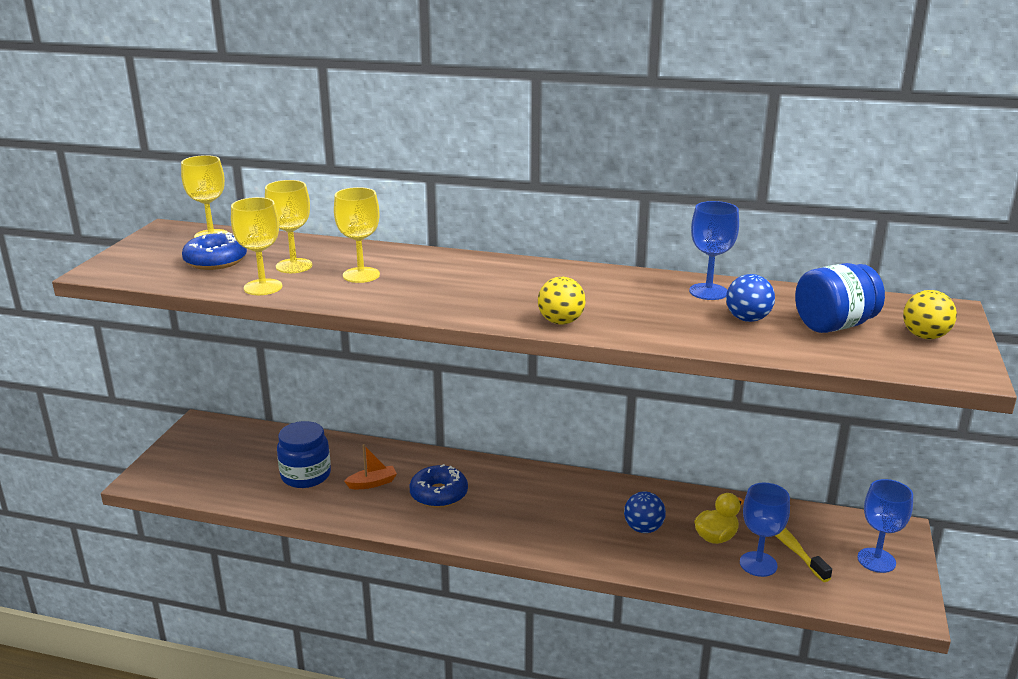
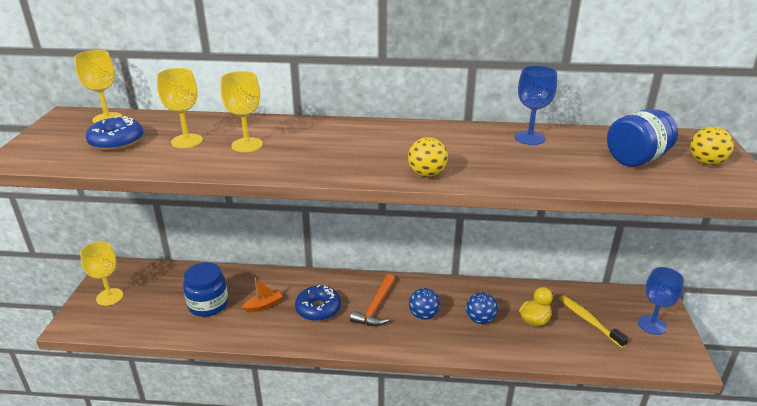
camera: 10 degrees left, 5 degrees up
(263, 287) = (164, 163): yellow goblet -> yellow goblet (110, 297)
(512, 500) = (376, 307): none -> orange hammer
(747, 319) = (570, 159): blue ball -> blue ball (423, 315)
(758, 564) = (571, 339): blue goblet -> none

